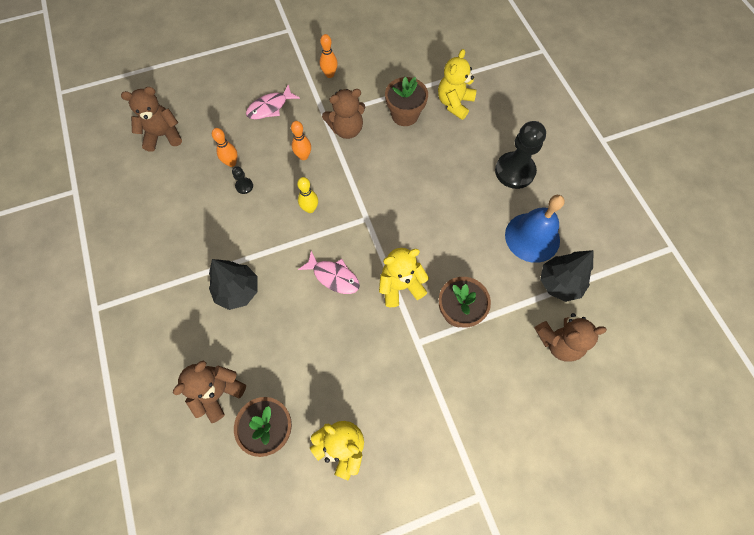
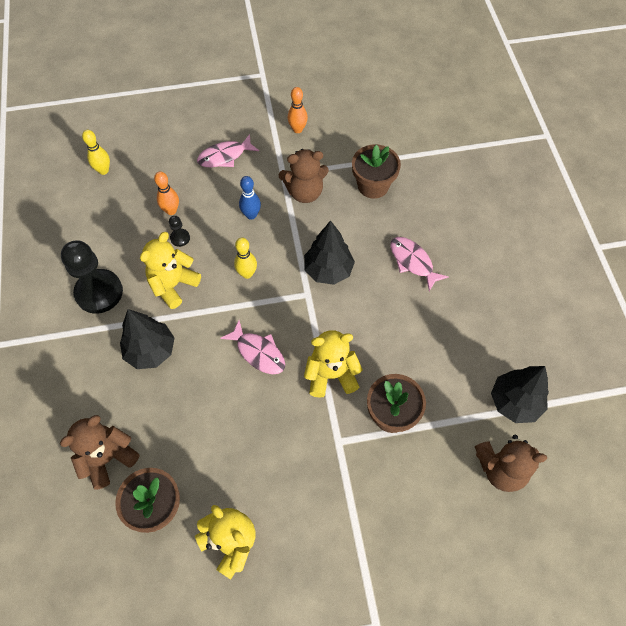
camera: 10 degrees right, 5 degrees down
(163, 135) = (103, 170): brown teddy bear -> yellow bowling pin
(303, 156) = (251, 215): orange bowling pin -> blue bowling pin
(380, 195) = (328, 270): none -> black tree
(451, 176) = (412, 262): none -> pink fish
(454, 103) = (432, 181): yellow teddy bear -> yellow teddy bear (173, 285)
(514, 171) = (487, 267): black pawn -> black pawn (99, 292)
(532, 237) = (493, 345): blue bell -> none

